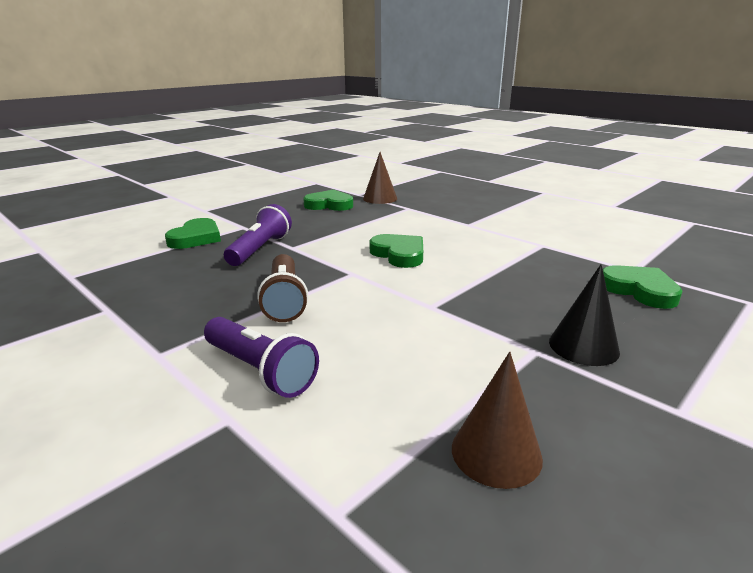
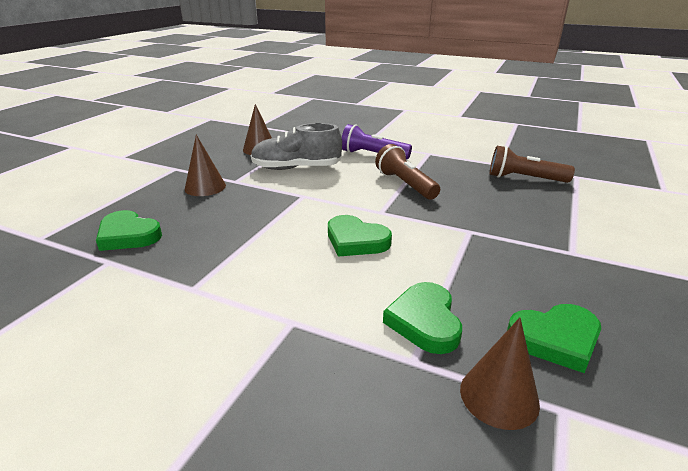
camera: 160 degrees right, 5 degrees up
(132, 283) = (524, 178): none -> brown flashlight
(196, 238) = (581, 226): green heart -> green heart (424, 321)
(260, 249) = (494, 223): purple flashlight -> none
(423, 362) = (296, 168): none -> grey shoe
(583, 346) = (205, 187): black cone -> brown cone

